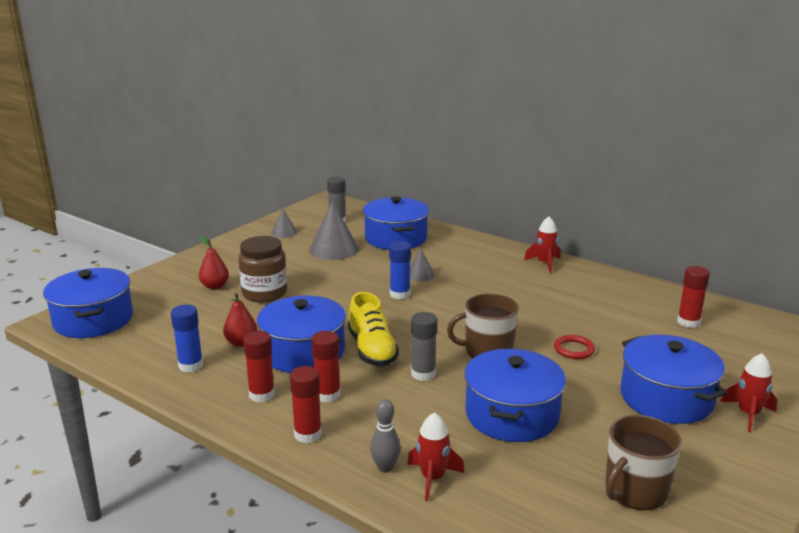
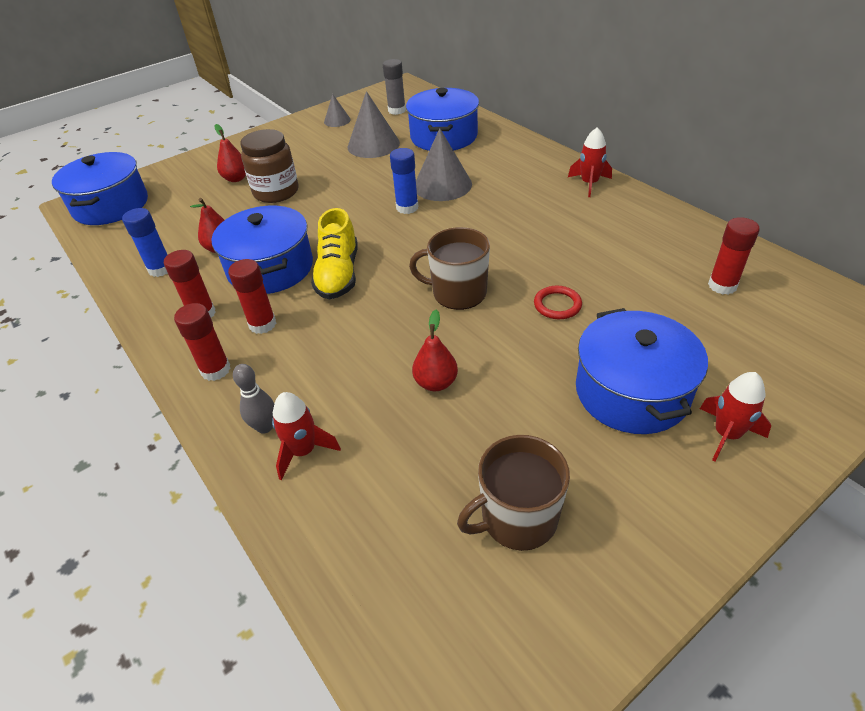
camera: 20 degrees right, 20 degrees up
(420, 275) = (442, 185): grey cone -> grey cone, size x1.84
(423, 374) = (372, 313): grey glue stick -> none
(512, 414) = (436, 383): blue pot -> red pear

